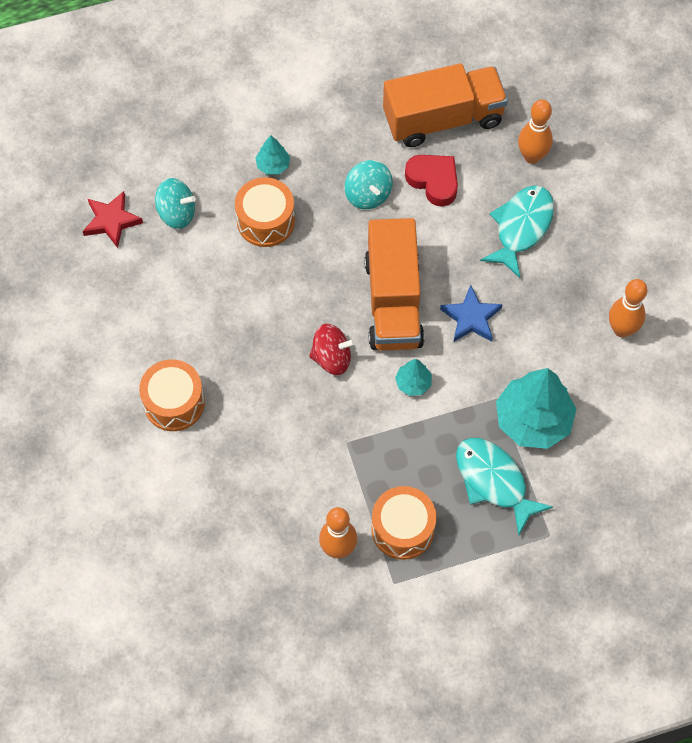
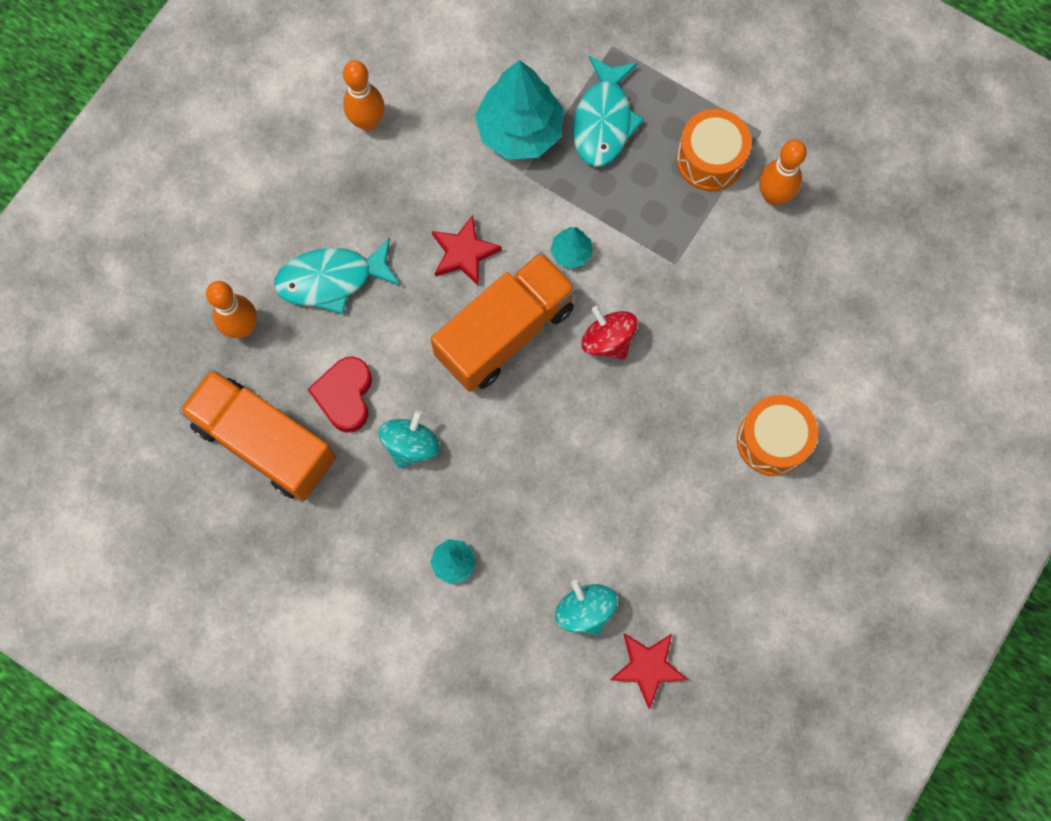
camera: 130 degrees left, 10 degrees up
(266, 221) = (520, 517): orange drum -> none
(471, 318) = (464, 253): blue star -> red star

